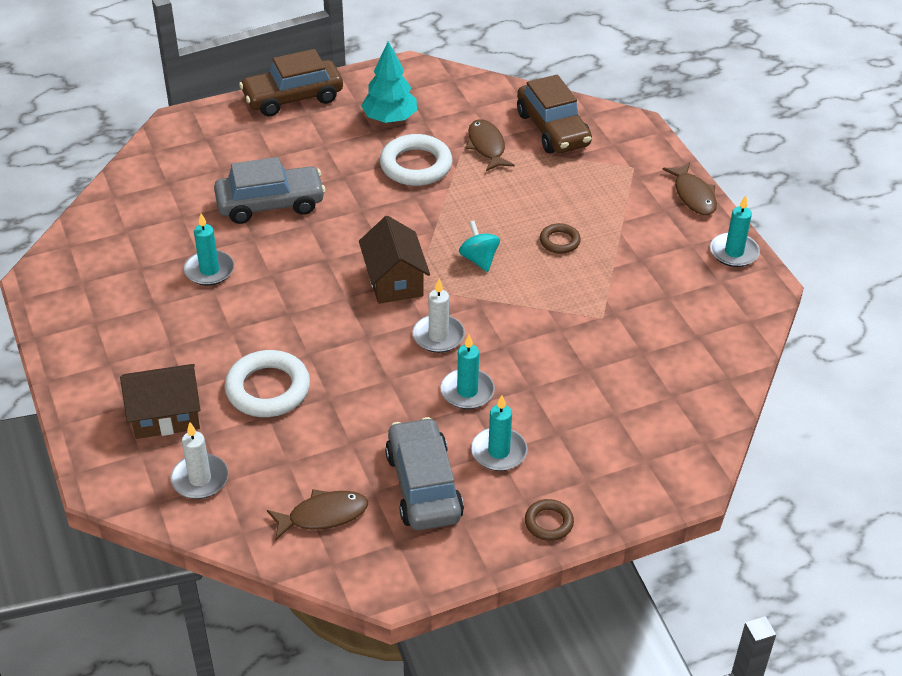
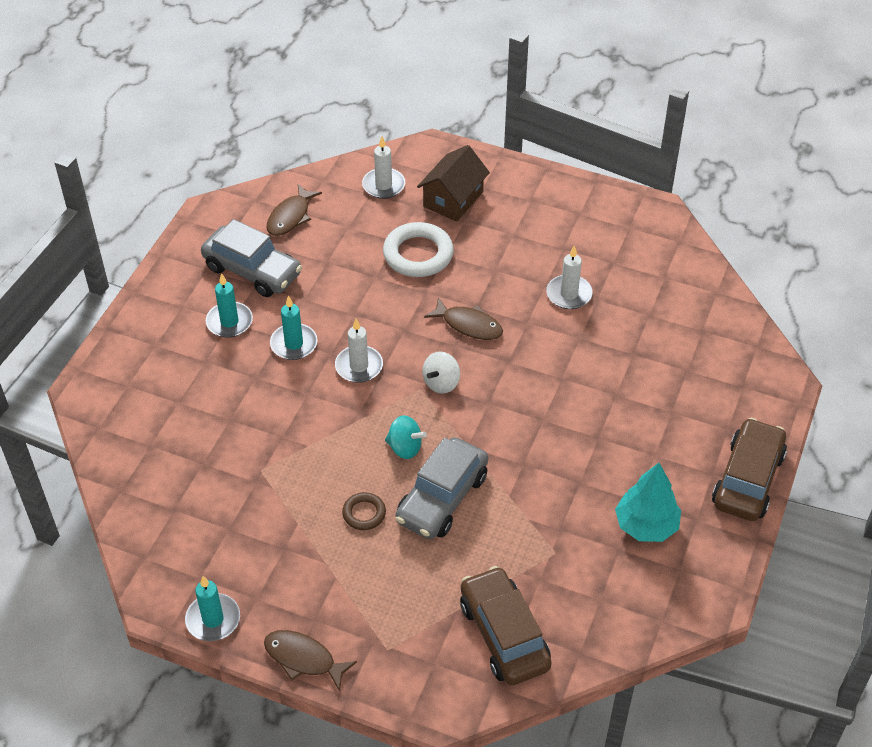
camera: 135 degrees right, 5 degrees up
(209, 270) = (569, 294): turquoise candle -> white candle
(270, 204) = (609, 372): grey car -> grey car (442, 498)
(394, 280) = (441, 383): brown house -> white spinning top
(416, 165) = (560, 494): white ring -> none
(487, 146) = (533, 564): brown fish -> brown fish (469, 325)
(548, 523) = (153, 304): brown ring -> none
(553, 129) = (504, 635): brown car -> brown car turned 45 degrees clockwise

